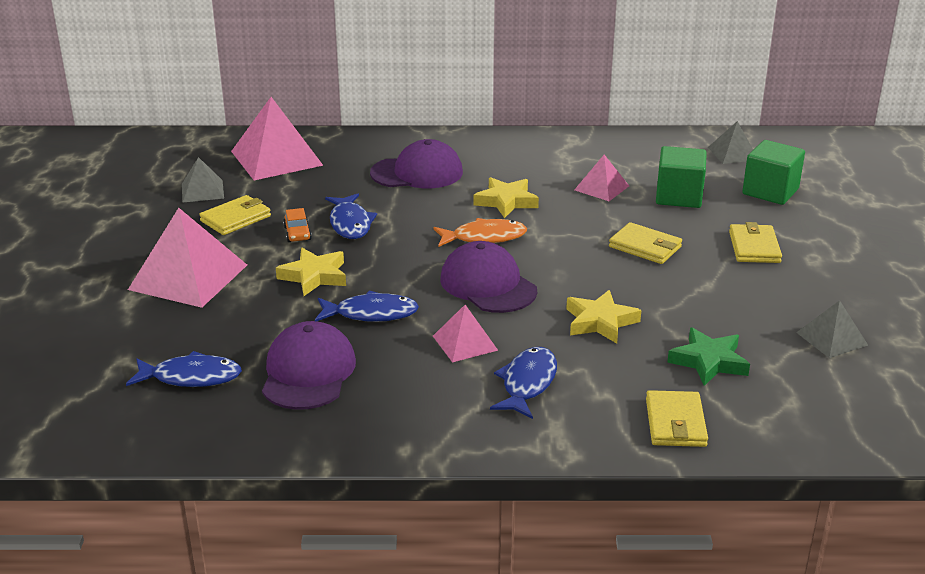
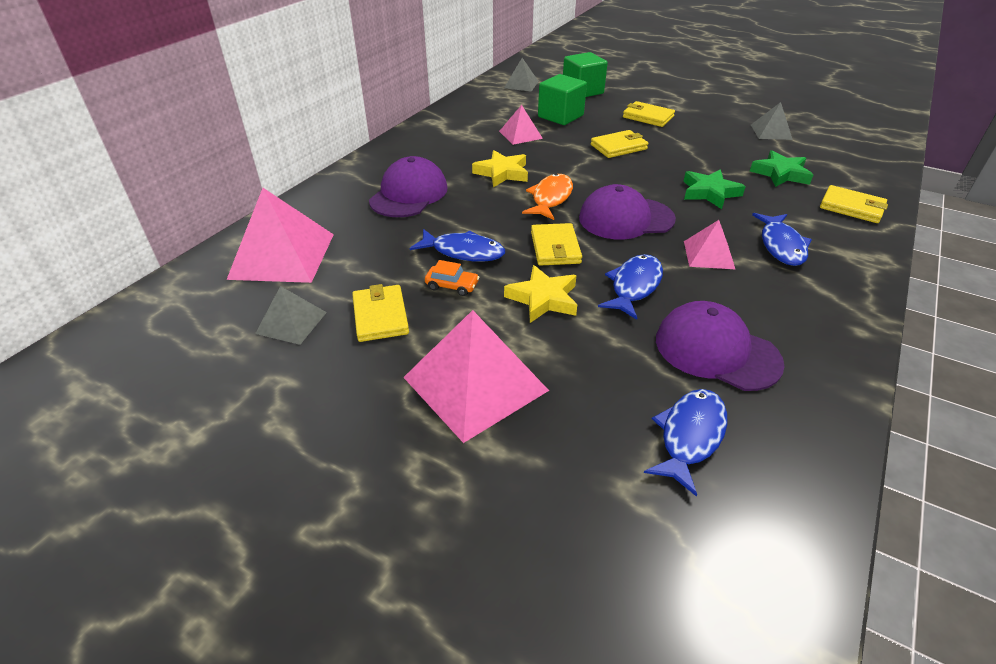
camera: 60 degrees left, 10 degrees up
(397, 262) = (555, 248): none -> yellow wallet
(527, 383) = (781, 246): blue fish -> blue fish turned 135 degrees counterclockwise
(600, 322) = (709, 193): yellow star -> green star

